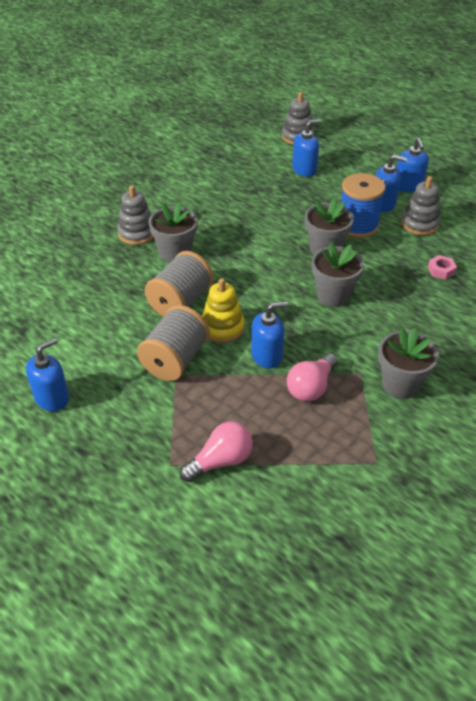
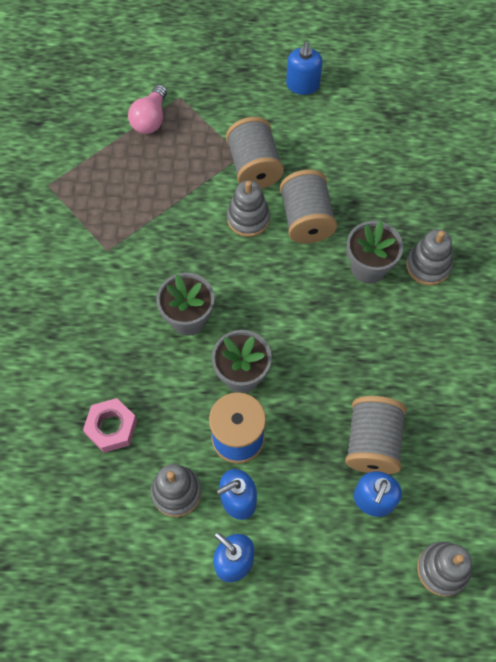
camera: 140 degrees right, 20 degrees up
(222, 328) = (248, 218): yellow stacking toy -> grey stacking toy
(267, 356) = (191, 217): blue soap dispenser -> none
(278, 186) = (372, 443): none -> grey spool
(311, 387) = (135, 212): pink light bulb -> none
(400, 384) = (69, 261): grey flower pot -> none
(441, 270) = (111, 428): pink nut -> pink nut, size x1.58

